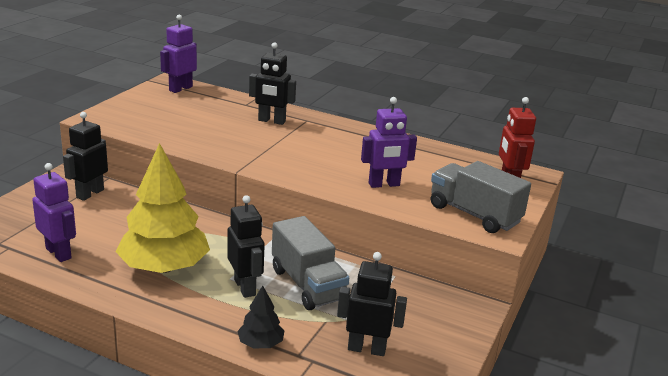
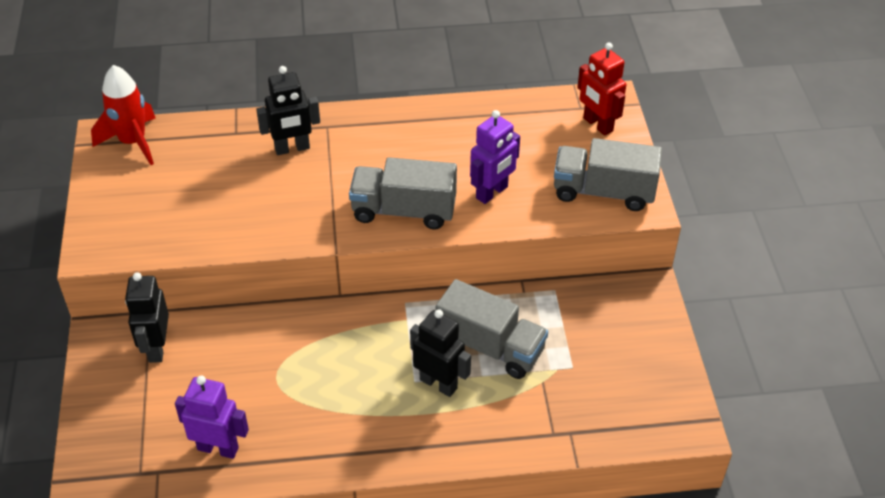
camera: 30 degrees left, 20 degrees up
(164, 267) = (340, 404): yellow tree -> none
(180, 89) = (133, 142): purple robot -> red rocket
(260, 343) = (512, 441): black tree -> none
(308, 170) = (404, 211): none -> grey truck
(366, 349) = (601, 393): black robot -> none

